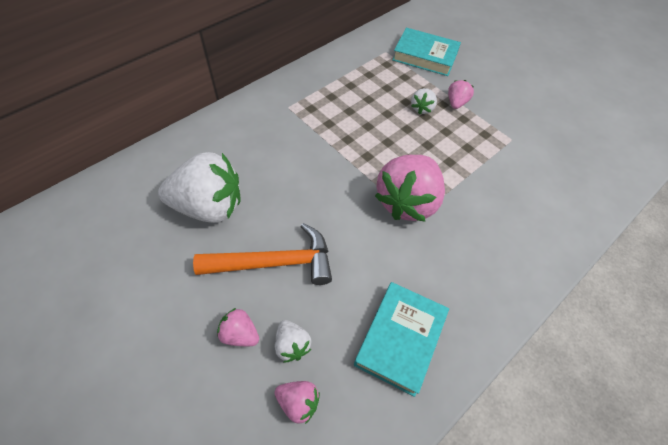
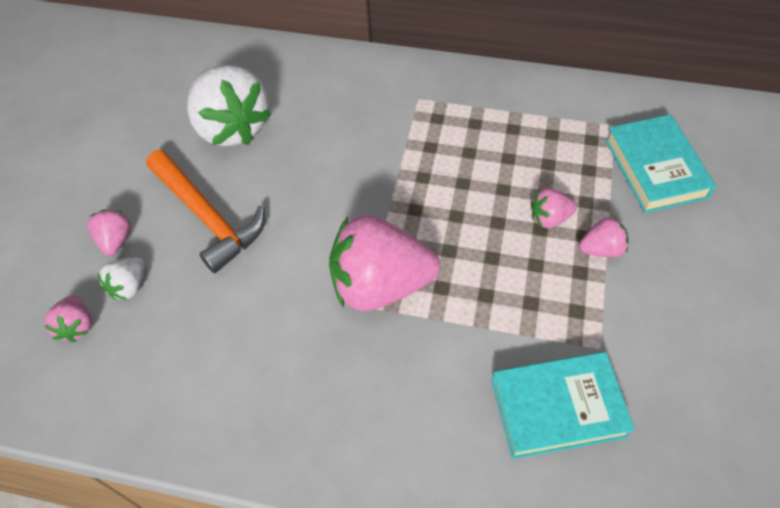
camera: 60 degrees right, 0 degrees up
(400, 339) = (195, 375): turquoise book -> turquoise book (558, 407)
(422, 108) = (549, 218): white strawberry -> pink strawberry

